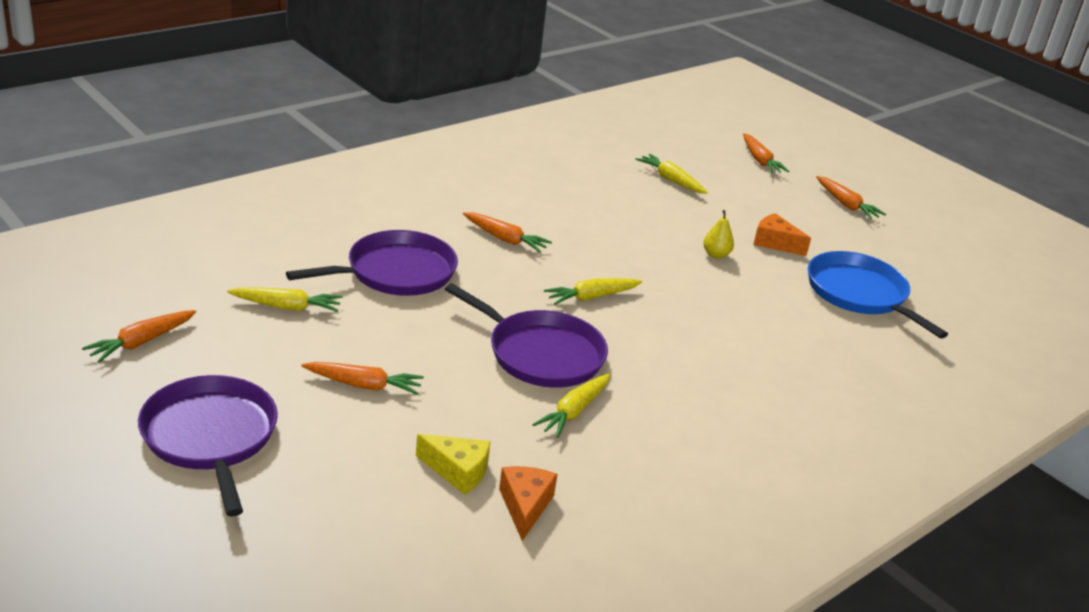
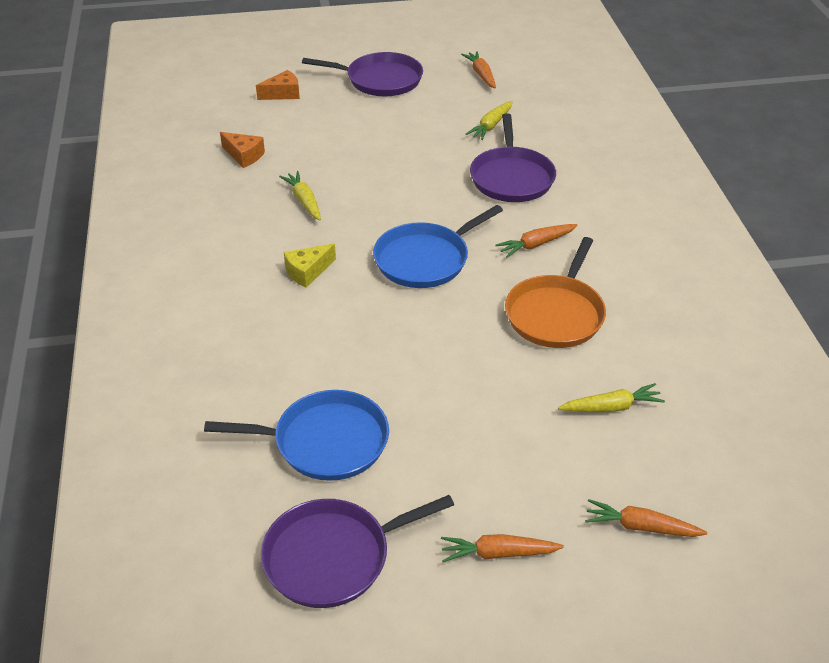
camera: 125 degrees right, 10 degrees up
(364, 385) = (389, 133): orange carrot -> none
(458, 471) = (290, 143): yellow cheese -> yellow cheese (308, 272)
(541, 354) = (372, 209): purple pan -> purple pan (333, 557)
(591, 297) = (425, 259): yellow carrot -> blue pan
(593, 215) = (556, 314): none -> orange pan
(716, 255) = (448, 367): yellow pear -> none
(775, 243) = (447, 427): orange cheese -> orange cheese (283, 94)

